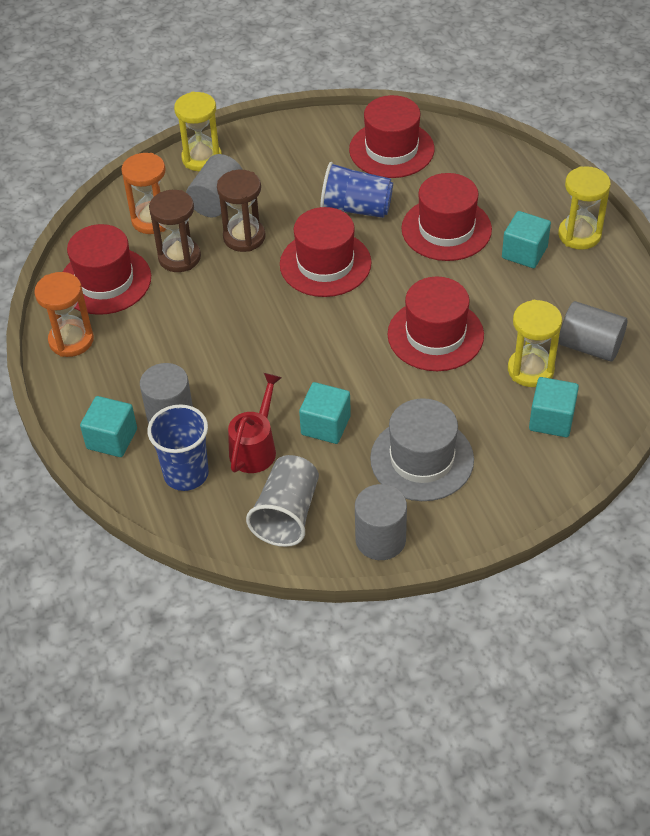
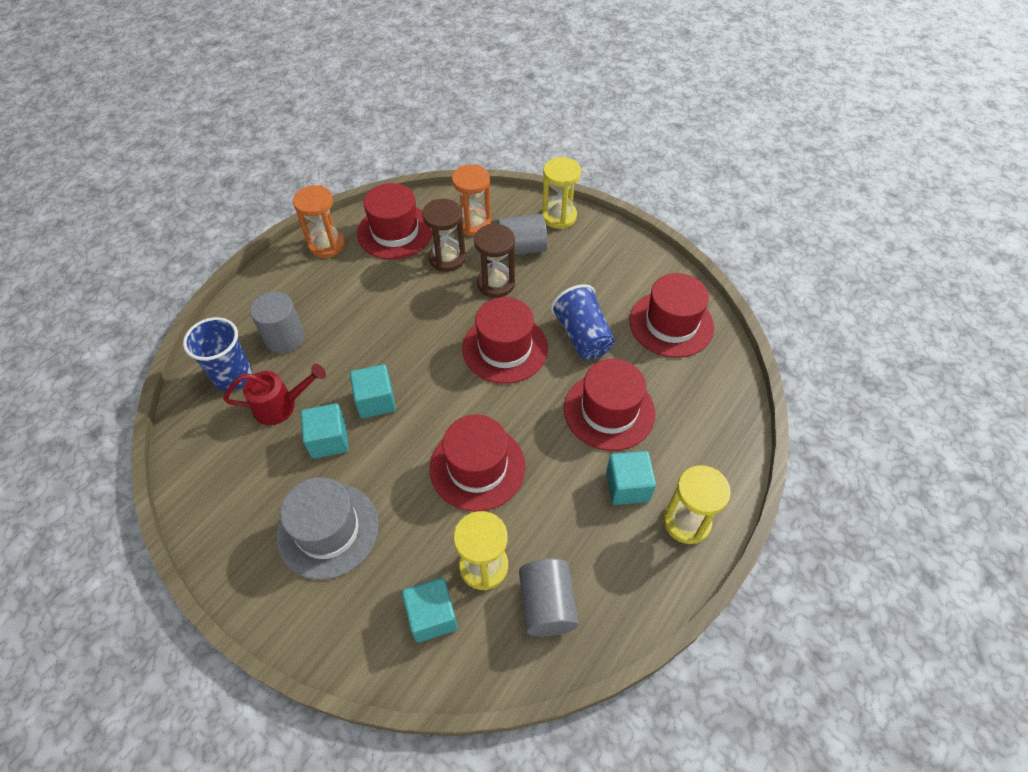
camera: 55 degrees right, 5 degrees up
(112, 439) = (246, 316): turquoise cube -> turquoise cube (376, 401)
(287, 514) = (222, 462): grey cup -> none
(380, 539) = (223, 544): grey cylinder -> none

